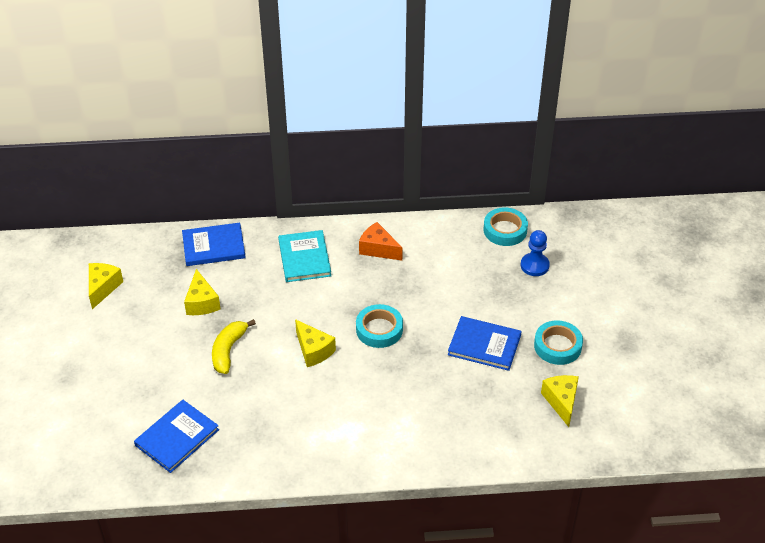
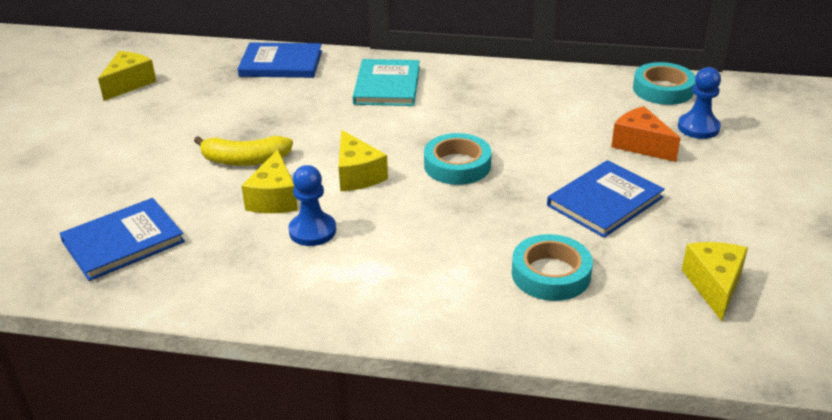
camera: 15 degrees right, 10 degrees down
(201, 302) = (238, 110): yellow cheese -> yellow cheese (274, 198)
(228, 350) = (245, 160): yellow banana -> yellow banana turned 120 degrees counterclockwise
(301, 405) = (312, 231): none -> blue pawn
(378, 249) = (485, 88): orange cheese -> orange cheese (640, 145)
(484, 345) = (605, 201): blue book -> blue book turned 75 degrees counterclockwise
(557, 346) = (718, 217): turquoise tape -> turquoise tape (551, 274)

